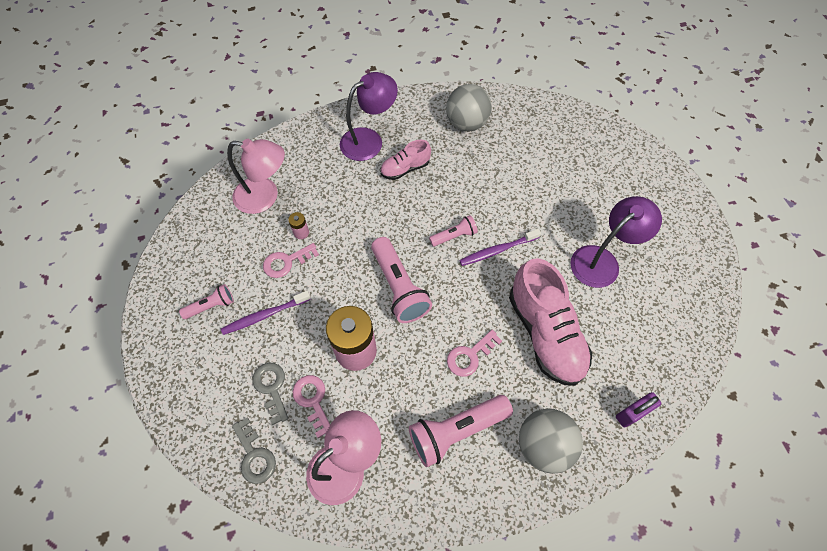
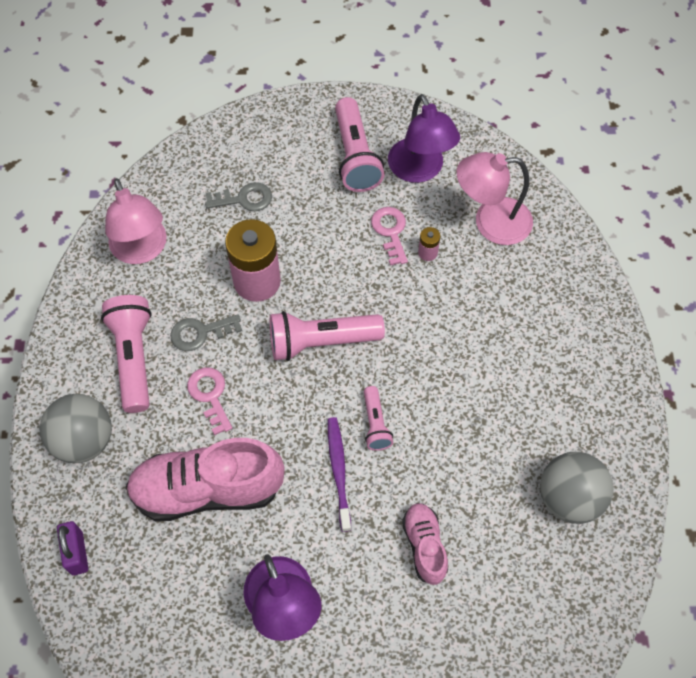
camera: 105 degrees right, 0 degrees up
(211, 306) = (355, 156): pink flashlight -> pink flashlight, size x1.82
(254, 455) = (182, 177): grey key -> grey key (200, 333)
(265, 197) = (490, 222): pink lamp -> pink lamp turned 60 degrees clockwise
(265, 315) = (328, 203): purple toothbrush -> none
(312, 400) = (217, 232): pink key -> none
(369, 140) = (561, 357): purple lamp -> purple lamp (420, 170)
(405, 169) = (500, 391): pink shoe -> pink shoe (424, 546)

